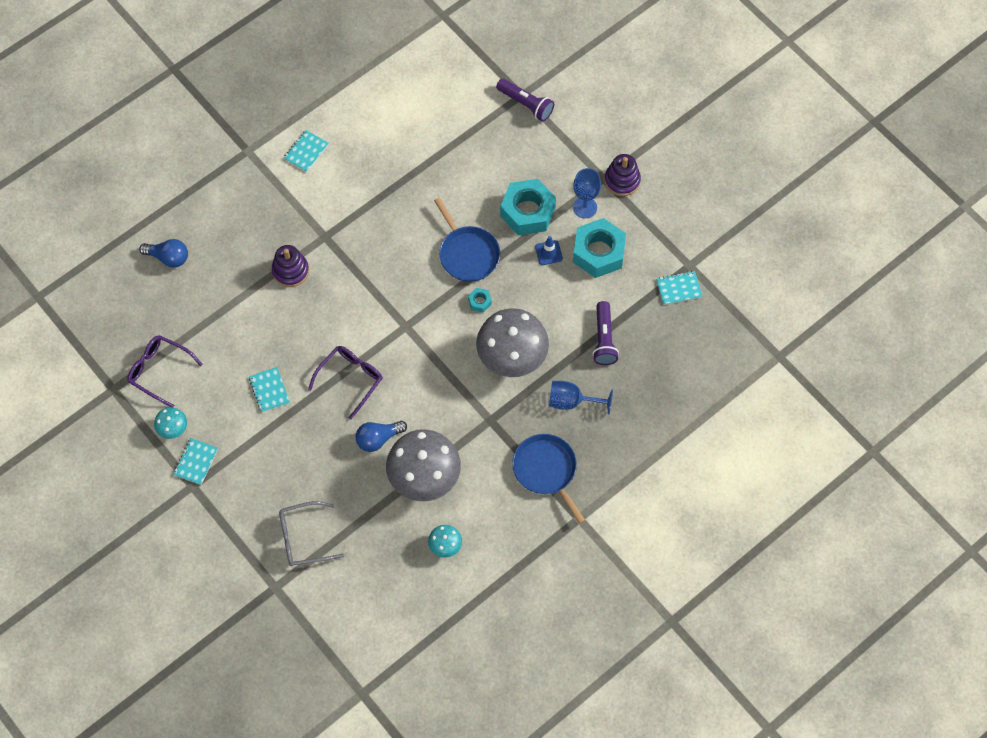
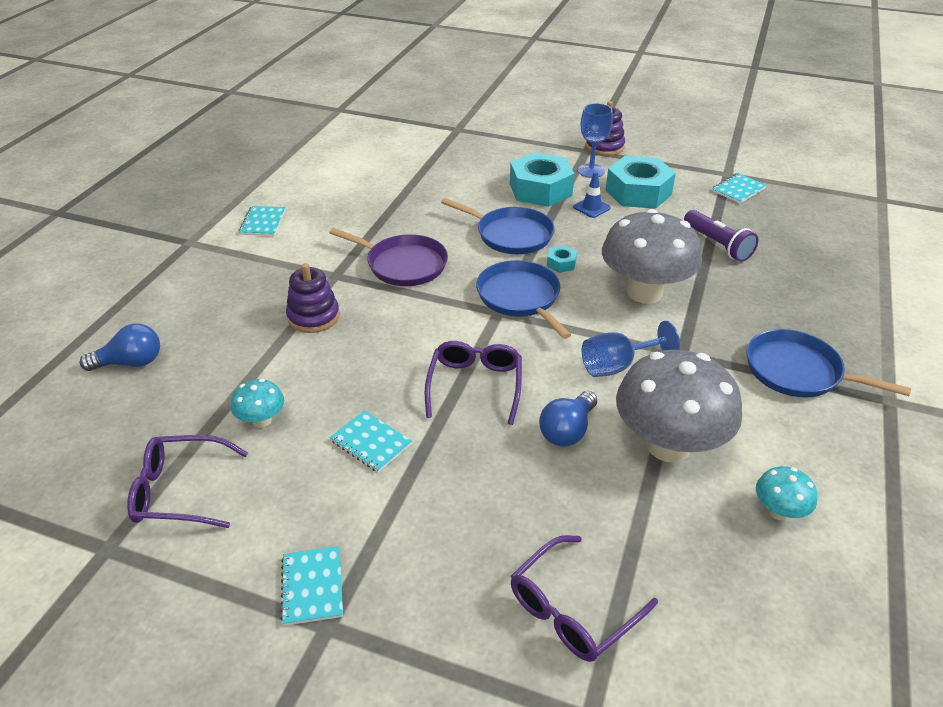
camera: 30 degrees left, 25 degrees down
(173, 429) = (245, 557): turquoise mushroom -> turquoise mushroom (262, 420)
(304, 538) = (572, 609): grey glasses -> purple glasses
(374, 248) = (403, 265): none -> purple pan
(428, 320) = (520, 298): none -> blue pan
(526, 104) = (467, 132): purple flashlight -> none
(572, 401) = (748, 302): blue goblet -> blue goblet (617, 366)

